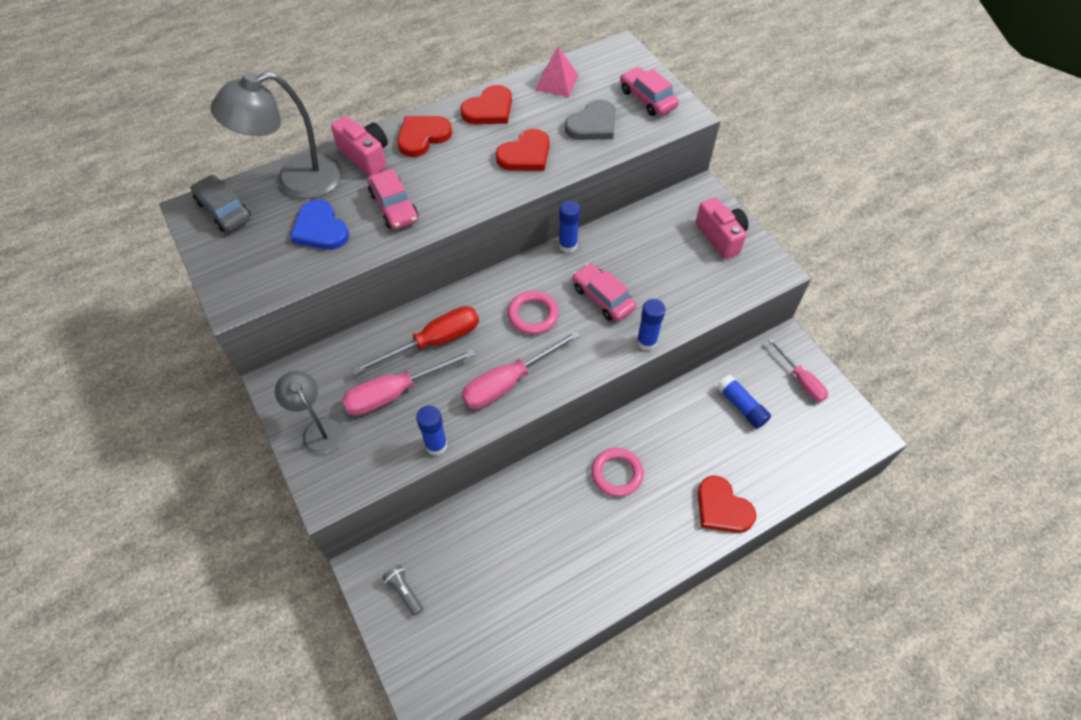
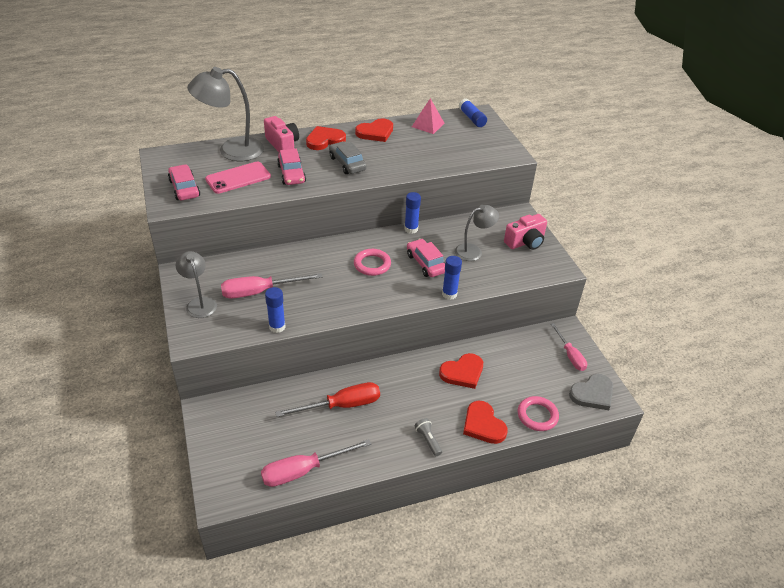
camera: 10 degrees right, 15 degrees down
(224, 210) = (179, 158): grey car -> grey car (347, 163)
(320, 229) = (238, 178): blue heart -> pink phone
(404, 591) = (228, 429): grey flashlight -> grey flashlight (428, 440)
(433, 342) = (296, 268): red screwdriver -> red screwdriver (341, 405)
(508, 382) = (341, 300): pink screwdriver -> pink screwdriver (304, 470)
(525, 154) = (391, 160): red heart -> red heart (462, 372)
(593, 124) = (444, 151): grey heart -> grey heart (592, 394)
(617, 474) = (409, 387): pink ring -> pink ring (537, 415)
(647, 99) = (488, 143): pink car -> pink car (184, 188)
(658, 264) = (473, 251): none -> grey lamp
(721, 237) = (525, 242): pink camera -> pink camera turned 75 degrees clockwise
(741, 406) = (518, 363): blue glue stick -> blue glue stick (472, 118)

